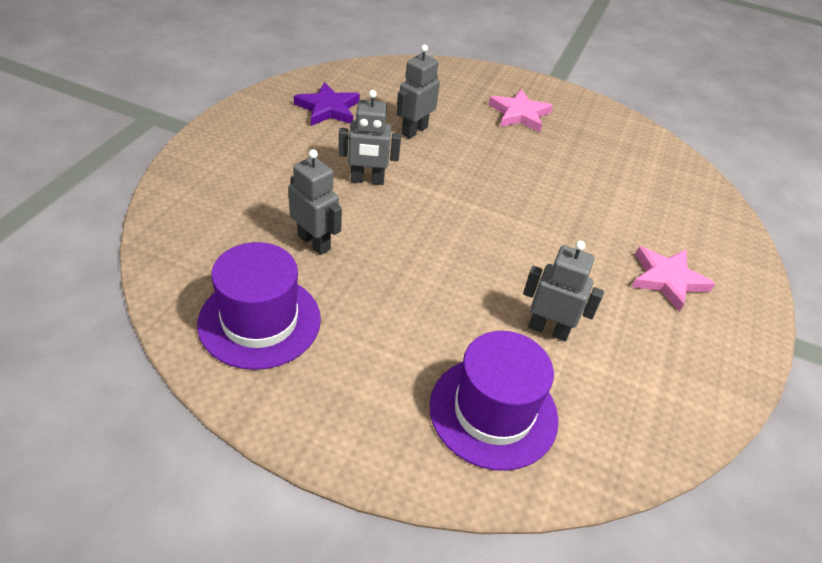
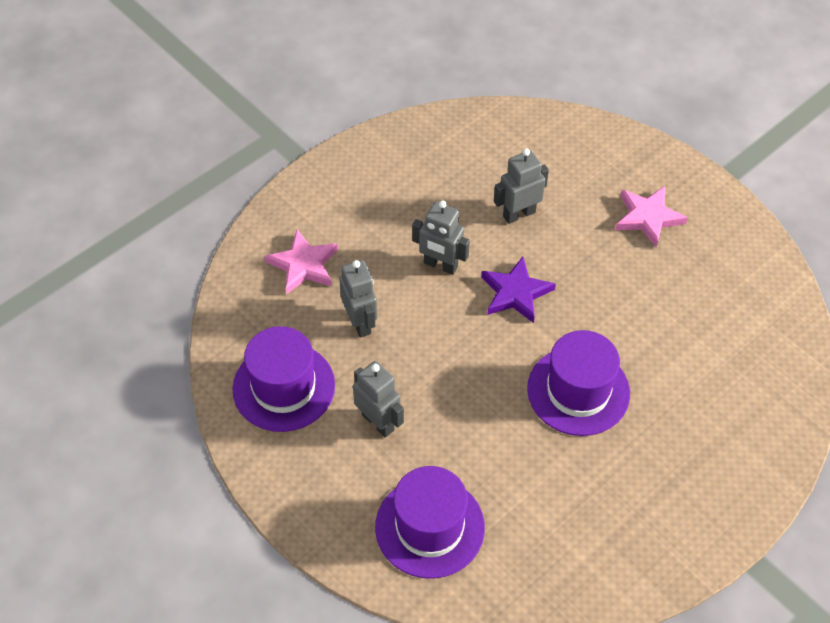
camera: 30 degrees right, 10 degrees up
(328, 109) = (444, 165): purple star -> purple star (515, 293)
(548, 329) = (521, 472): grey robot -> grey robot (378, 422)
(552, 247) = (578, 391): none -> purple hat
(667, 279) = (672, 459): pink star -> pink star (304, 265)

